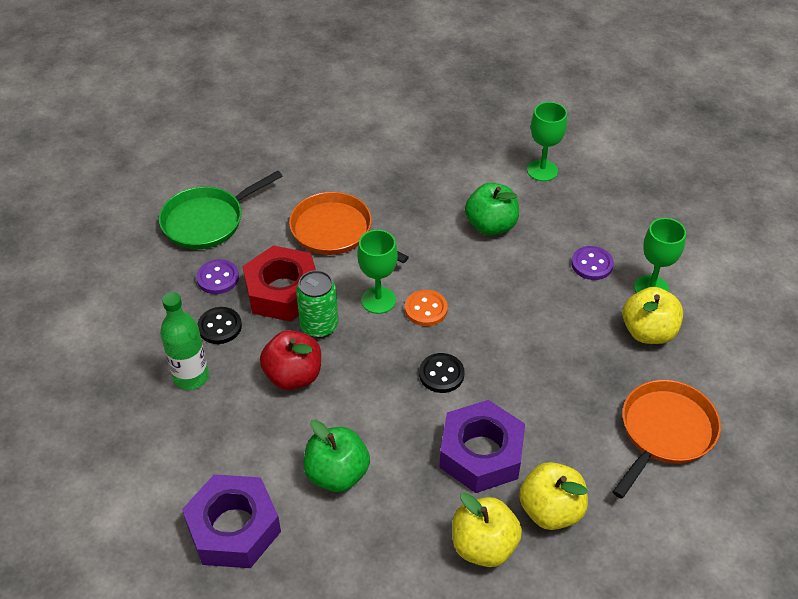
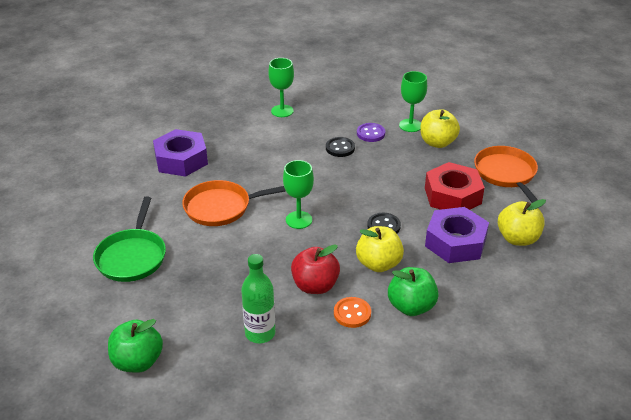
camera: 50 degrees left, 10 degrees down
(218, 278) = (190, 277): purple button -> none
(220, 327) = (234, 298): black button -> black button (340, 148)
(234, 528) = (406, 375): purple nut -> purple nut (181, 160)
(283, 292) = (241, 255): red nut -> red nut (452, 195)
(319, 326) = (288, 254): green can -> none
(426, 309) = (329, 206): orange button -> orange button (352, 313)
(483, 546) = (518, 275): yellow apple -> yellow apple (378, 264)
(491, 226) = (298, 149): green apple -> green apple (138, 362)

